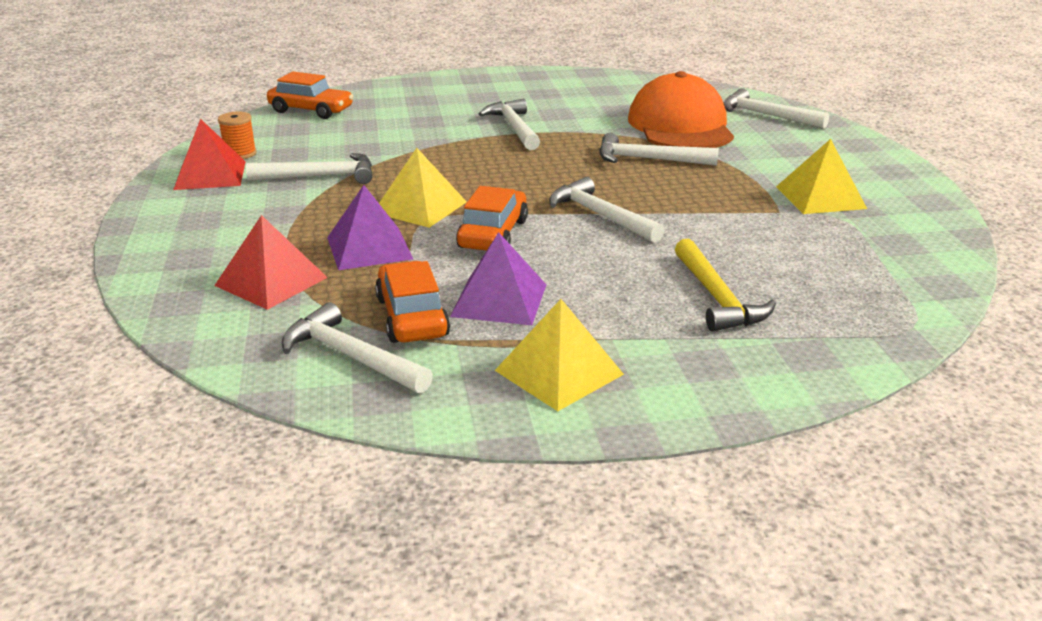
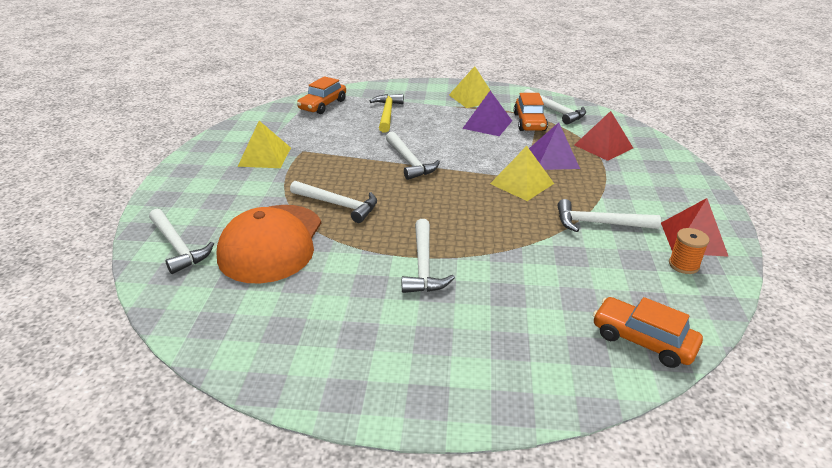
camera: 165 degrees left, 5 degrees up
(493, 234) = (479, 158): orange car -> orange car (323, 105)

